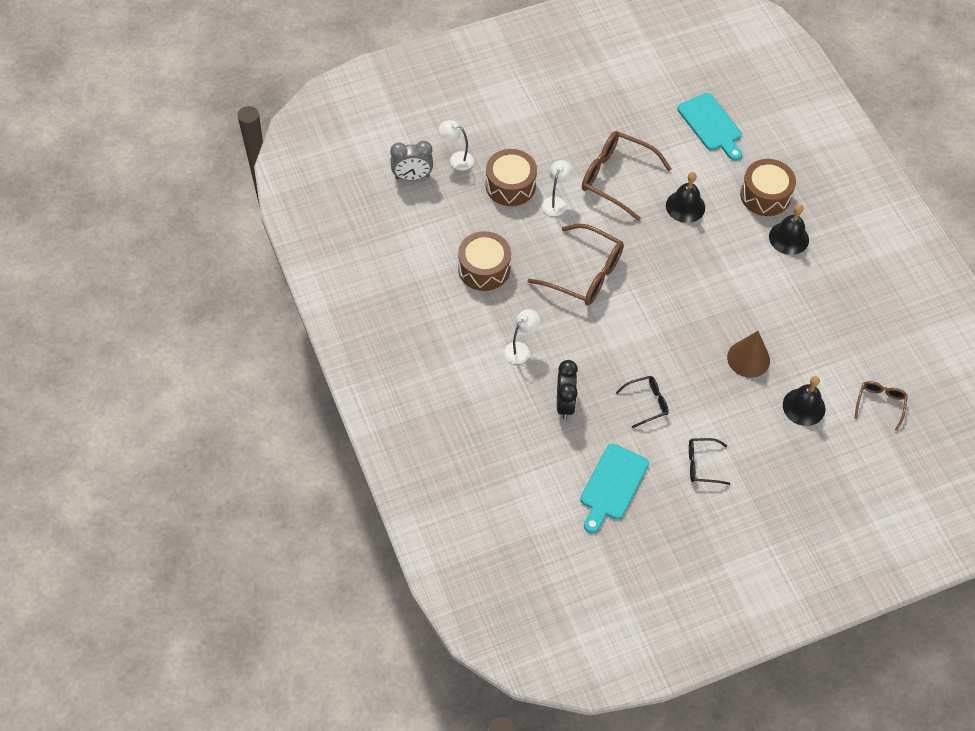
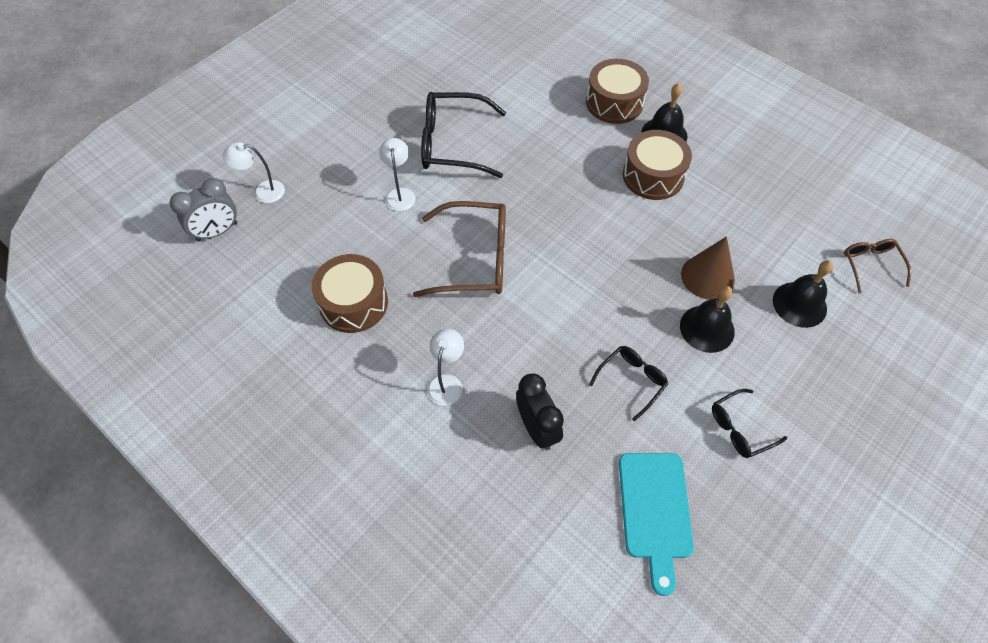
camera: 25 degrees left, 0 degrees up
(510, 185) = (339, 196): brown drum -> brown drum (653, 176)
(616, 178) = (452, 144): brown glasses -> black glasses
(685, 206) = (541, 144): black bell -> black bell (707, 328)
(711, 125) = (520, 58): turquoise cutting board -> none

